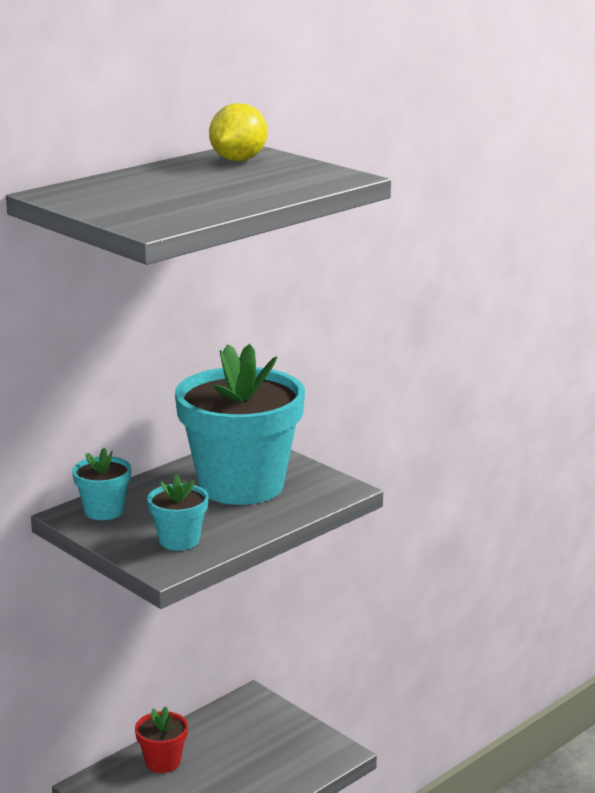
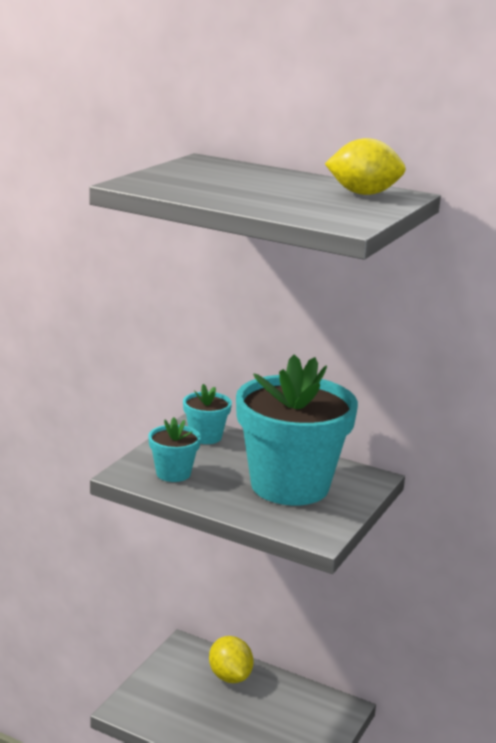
camera: 70 degrees right, 0 degrees up
(163, 762) = (230, 676): red flower pot -> yellow lemon

